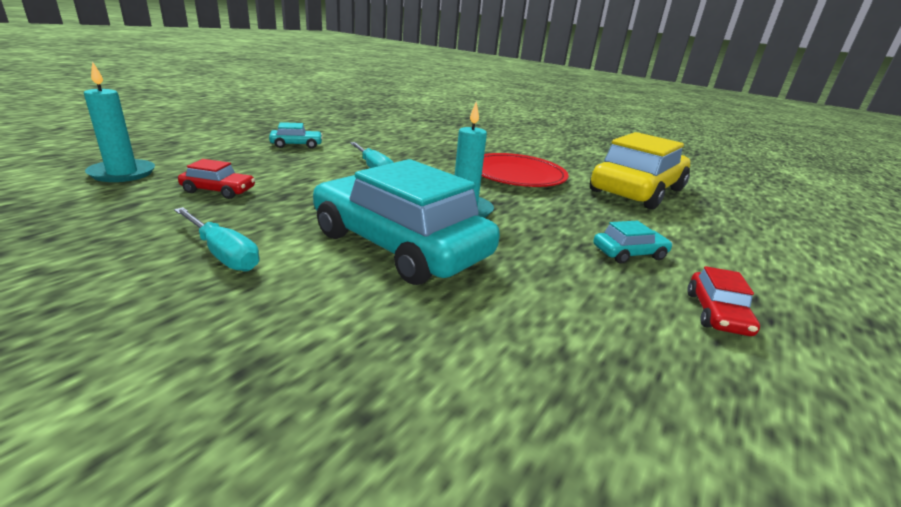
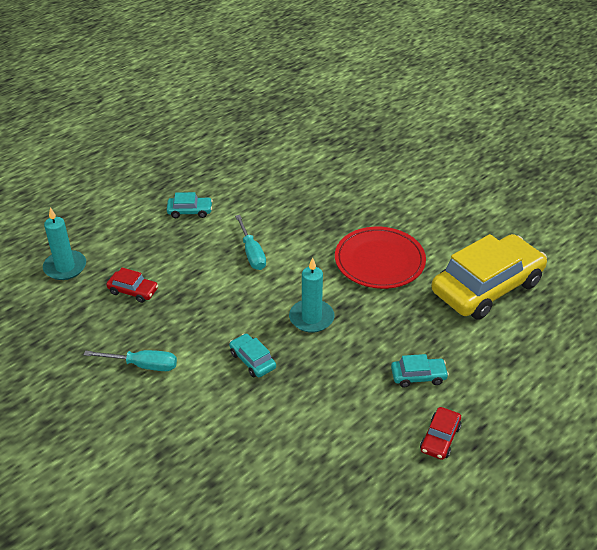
camera: 15 degrees right, 15 degrees up
(223, 254) = (143, 365): turquoise screwdriver -> turquoise screwdriver turned 45 degrees counterclockwise
(399, 245) = (252, 360): turquoise car -> turquoise car, size x0.42

